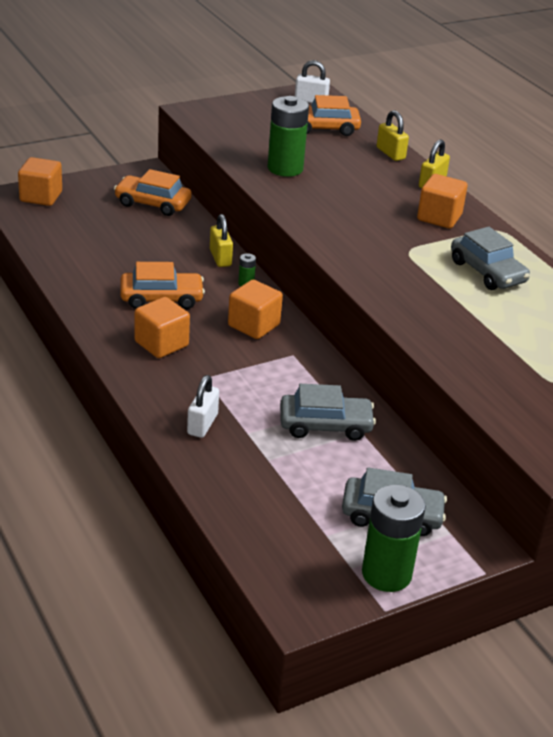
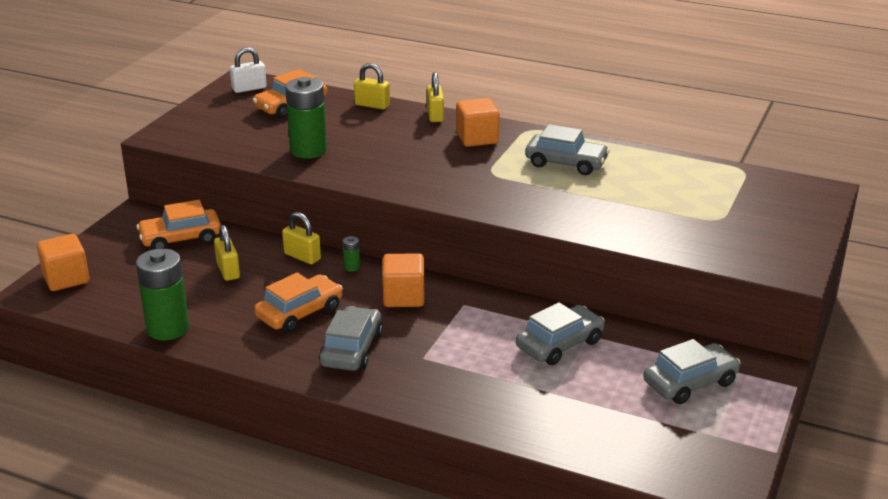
camera: 35 degrees left, 5 degrees down
(153, 243) = (228, 271): none -> yellow padlock
(161, 344) = (352, 349): orange cube -> grey car
(202, 424) = (472, 394): white padlock -> none
(386, 574) = (743, 426): green battery -> green battery (168, 329)

